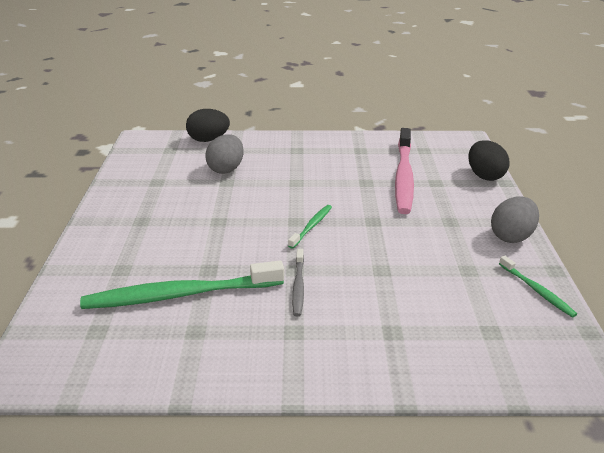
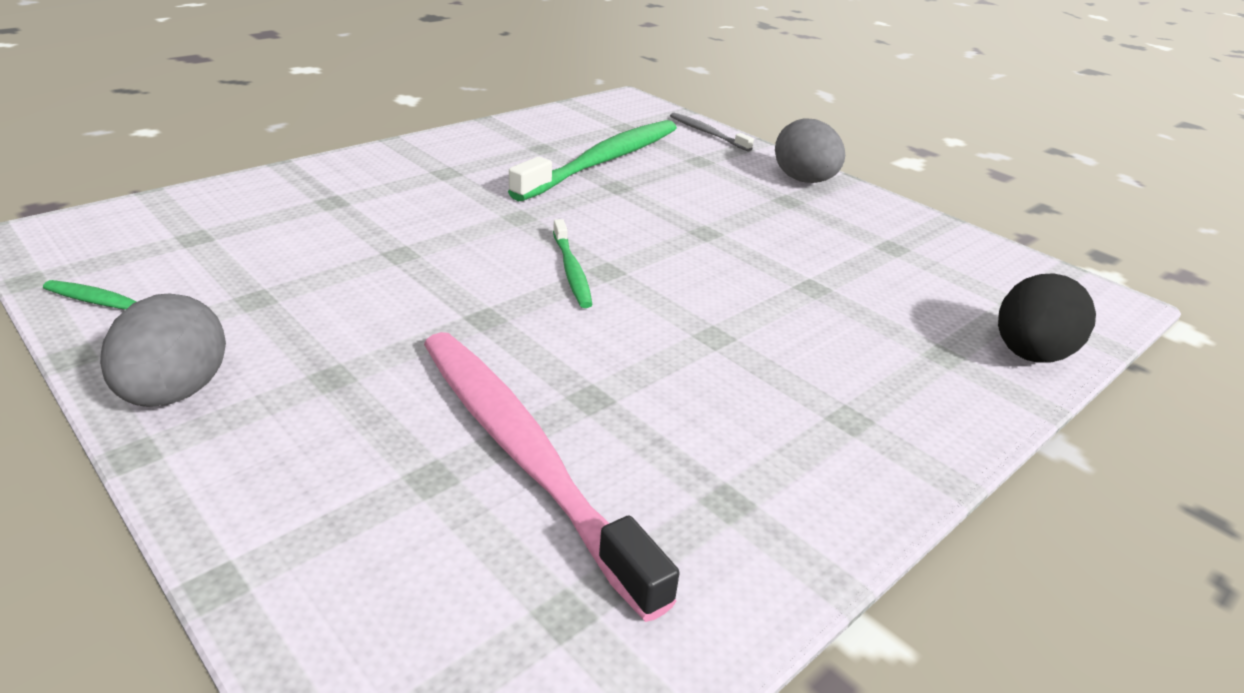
camera: 135 degrees right, 0 degrees up
(226, 169) = (862, 307): grey egg -> grey egg (804, 181)
(298, 286) = (490, 203): grey toothbrush -> grey toothbrush (707, 133)
(484, 176) = (295, 580): black egg -> none

